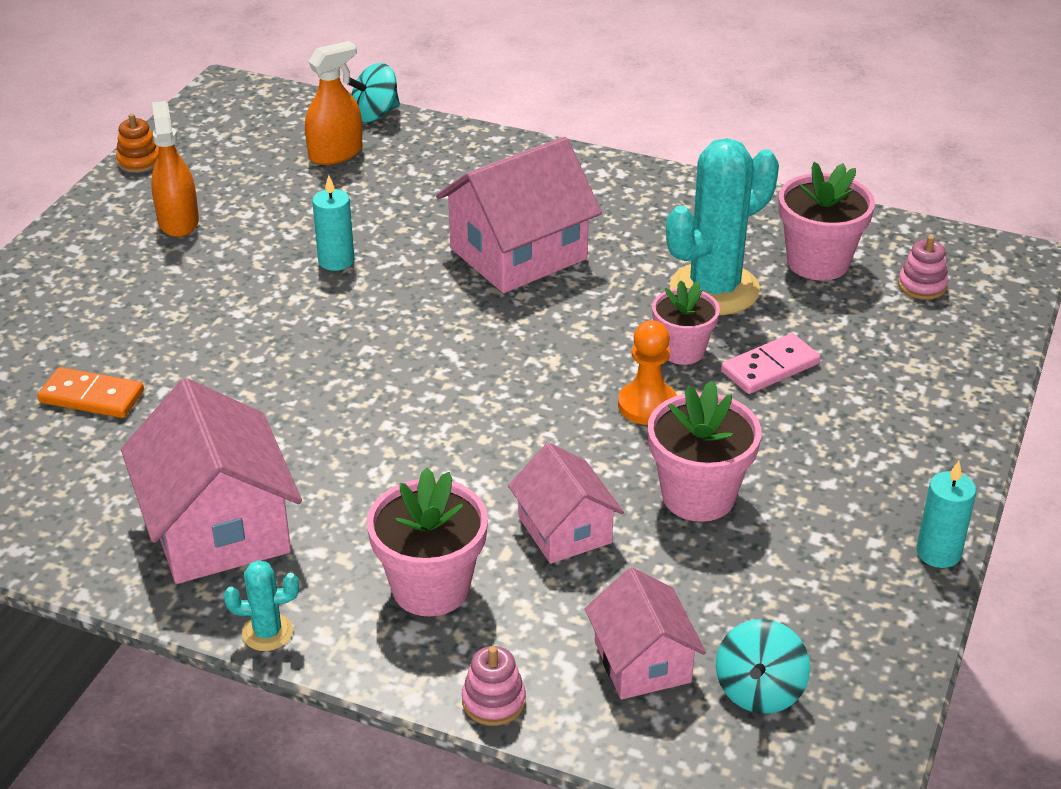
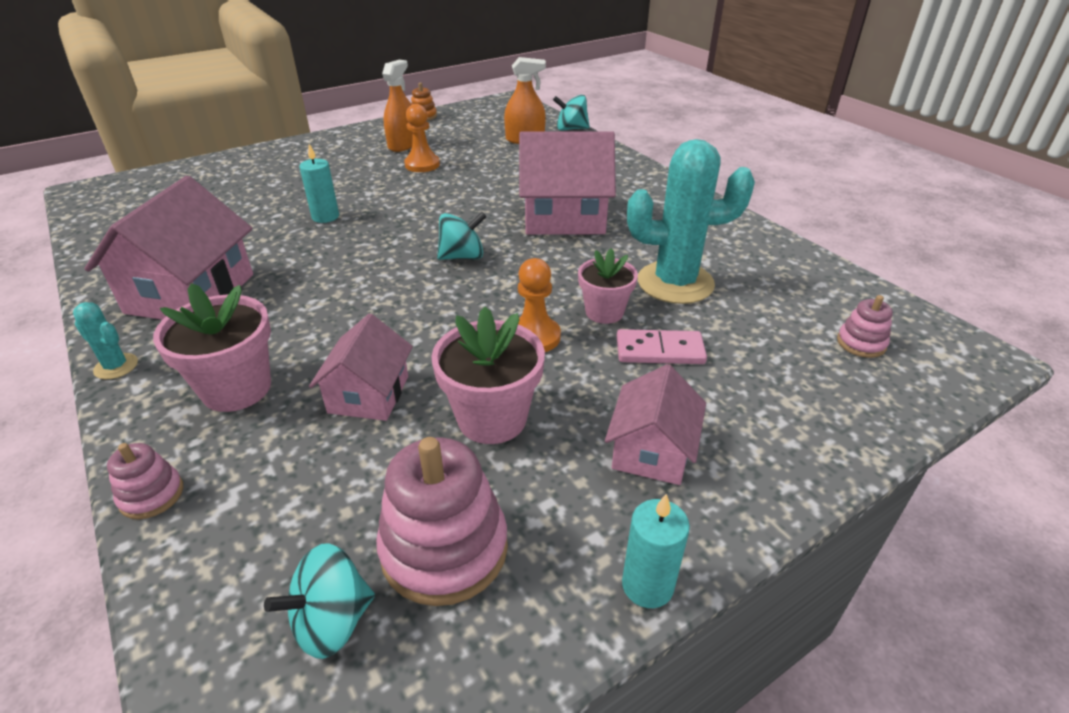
camera: 35 degrees right, 0 degrees up
(92, 396) = (242, 205): orange domino -> none
(250, 244) = (422, 165): none -> orange pawn
(336, 261) = (454, 186): turquoise candle -> turquoise candle (325, 217)
(468, 350) = (462, 256): none -> turquoise spinning top
(642, 661) = (283, 530): pink house -> pink house (652, 450)
(779, 606) = (444, 548): none -> pink stacking toy
(818, 262) = (780, 294): pink flower pot -> none

